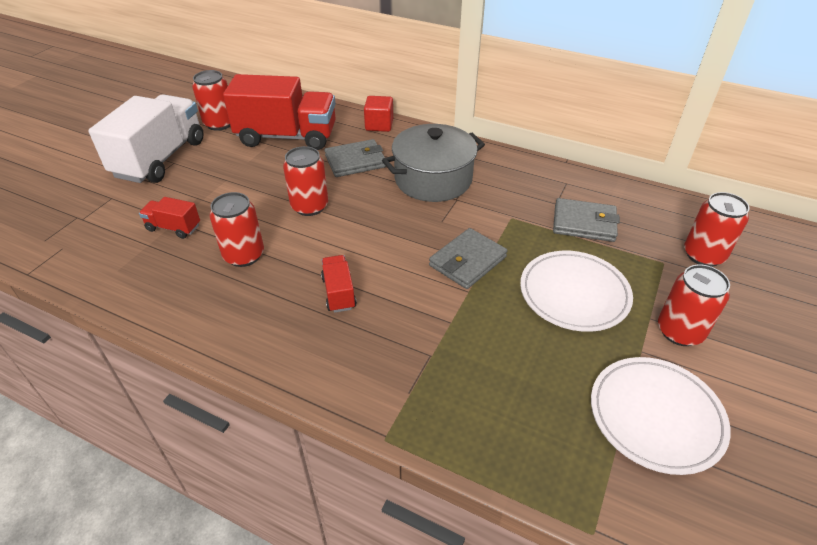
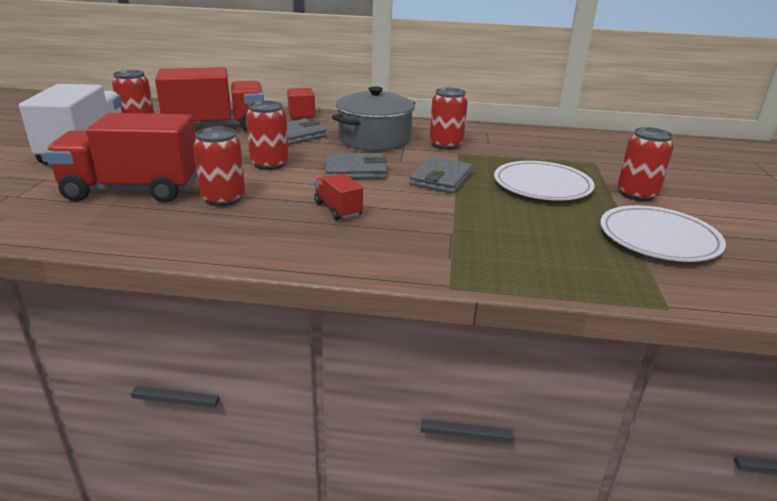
camera: 20 degrees left, 15 degrees down
(173, 228) = (132, 190): red truck -> red truck, size x2.21
(584, 223) = (518, 150): grey wallet -> grey wallet (355, 170)
(703, 255) = (620, 156): red can -> red can (446, 145)

